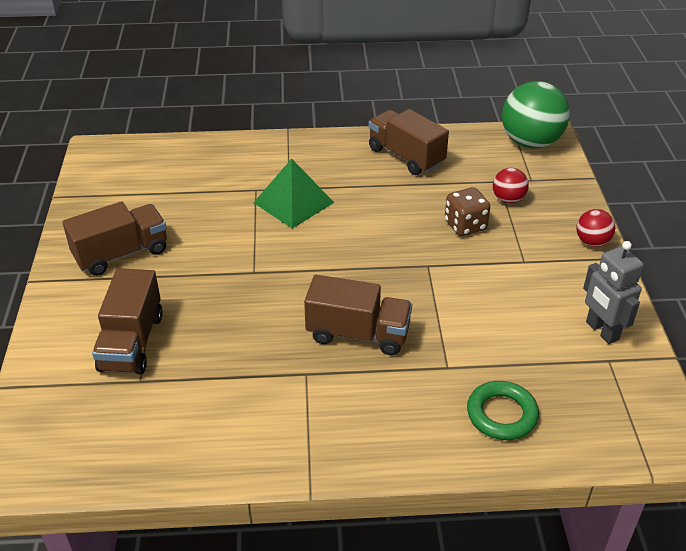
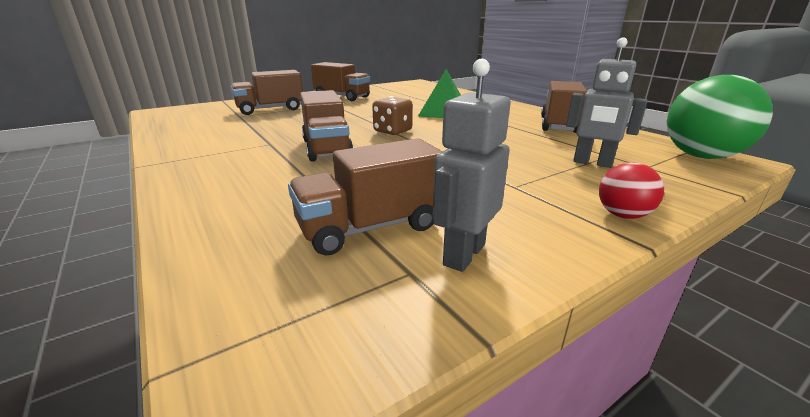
camera: 60 degrees right, 15 degrees down
(465, 225) = (517, 155): brown dice -> brown dice (392, 131)
(501, 414) = (256, 219): green ring -> none
(508, 199) = (592, 163): red ball -> grey robot
(547, 358) = (370, 227): none -> brown truck

